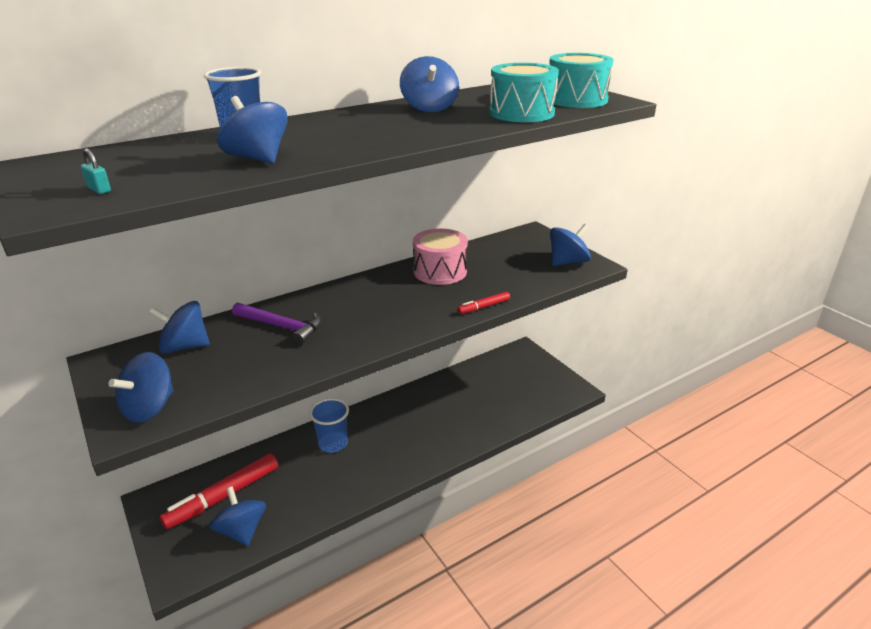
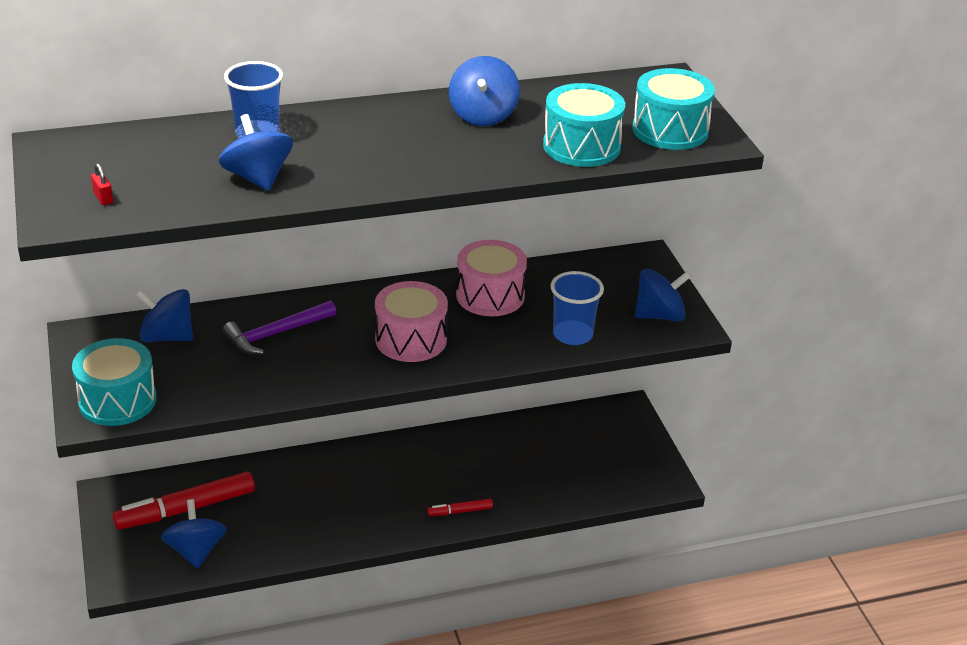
camera: 15 degrees right, 5 degrees up
(99, 189) = (103, 198): turquoise padlock -> red padlock
(149, 408) = (117, 400): blue spinning top -> turquoise drum
(281, 327) = (275, 334): purple hammer -> purple hammer turned 105 degrees clockwise
(333, 444) = (328, 478): blue cup -> blue cup (572, 335)
(396, 310) = (411, 339): none -> pink drum
(483, 307) = (515, 357): red marker -> red marker (460, 511)

